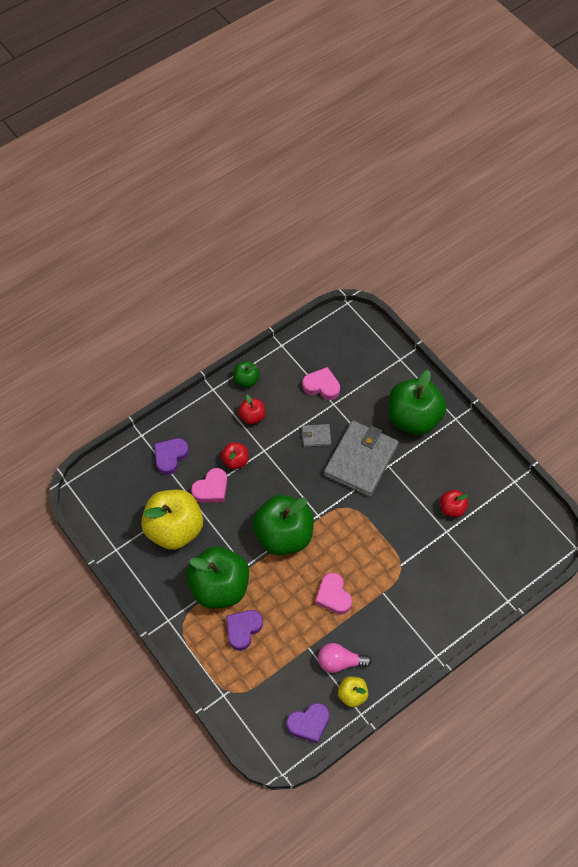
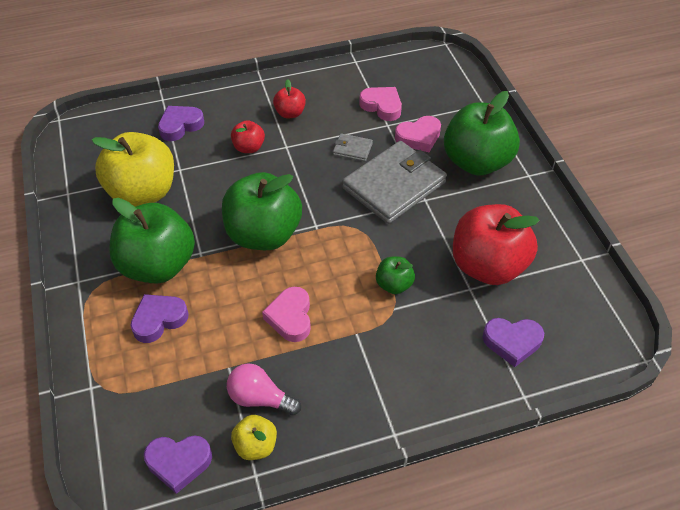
camera: 20 degrees right, 10 degrees down
(211, 489) = (207, 166): pink heart -> pink heart (419, 137)
(246, 380) = (301, 81): green apple -> green apple (394, 284)
(452, 508) = (487, 266): red apple -> red apple, size x2.13
(487, 563) = (512, 342): none -> purple heart

